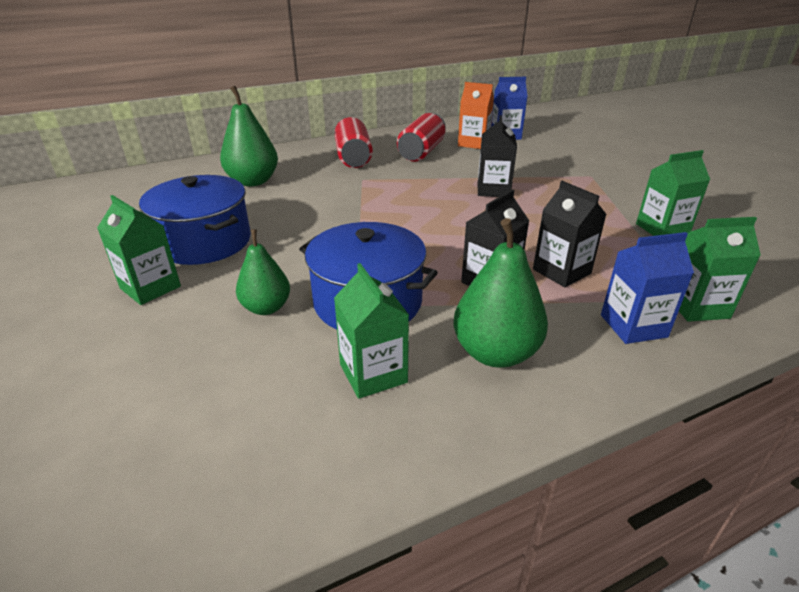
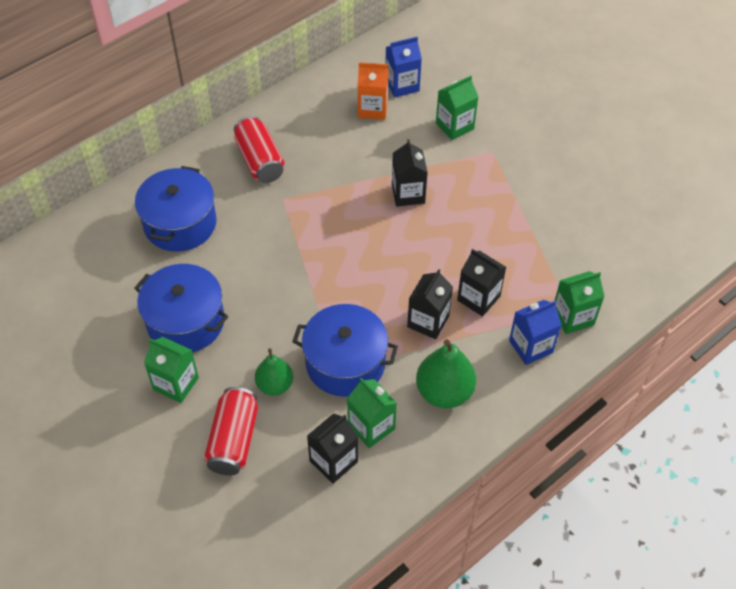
camera: 15 degrees left, 20 degrees up
(253, 181) = (180, 223): green pear -> blue pot
(297, 405) = (333, 461): none -> black carton
(421, 152) = (324, 136): red can -> red can (234, 440)
(662, 229) = (553, 226): green carton -> green carton (454, 126)

